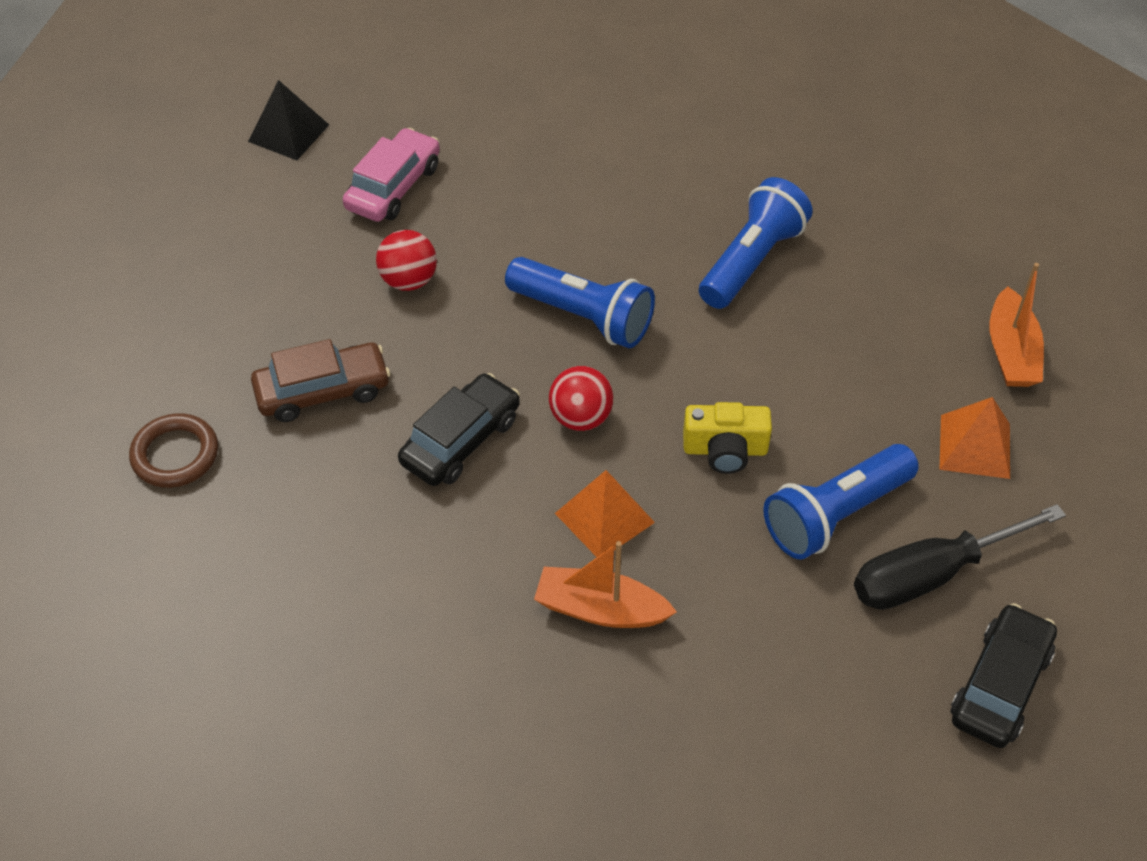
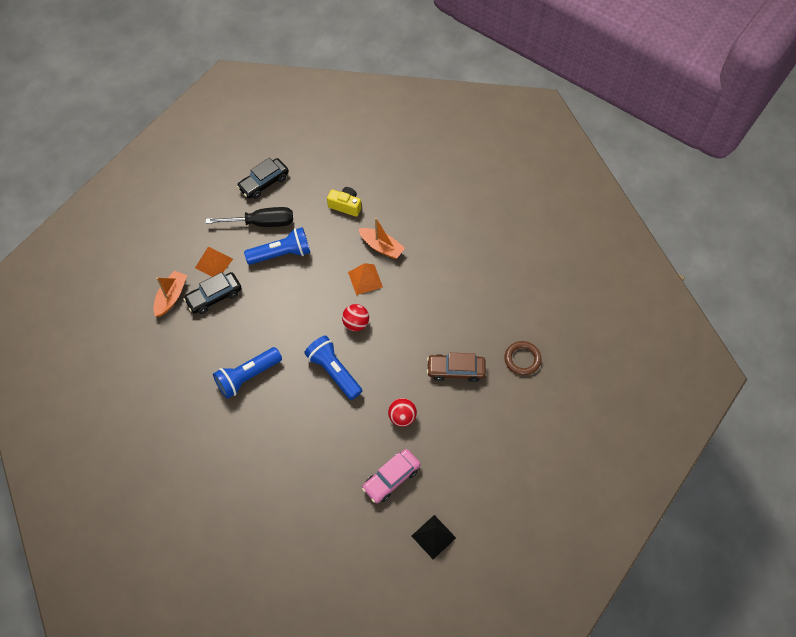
camera: 160 degrees left, 10 degrees up
(461, 440) = (407, 329): black car -> black car (214, 296)
(725, 450) = (307, 292): yellow camera -> yellow camera (345, 205)

